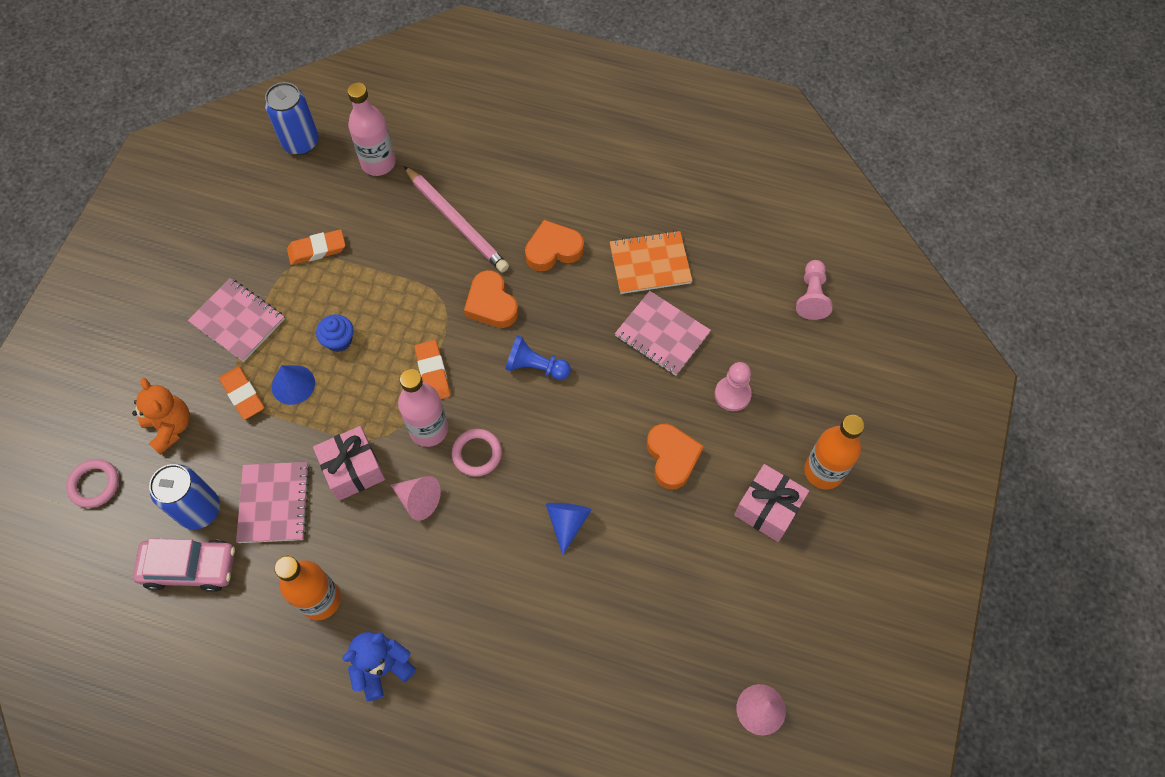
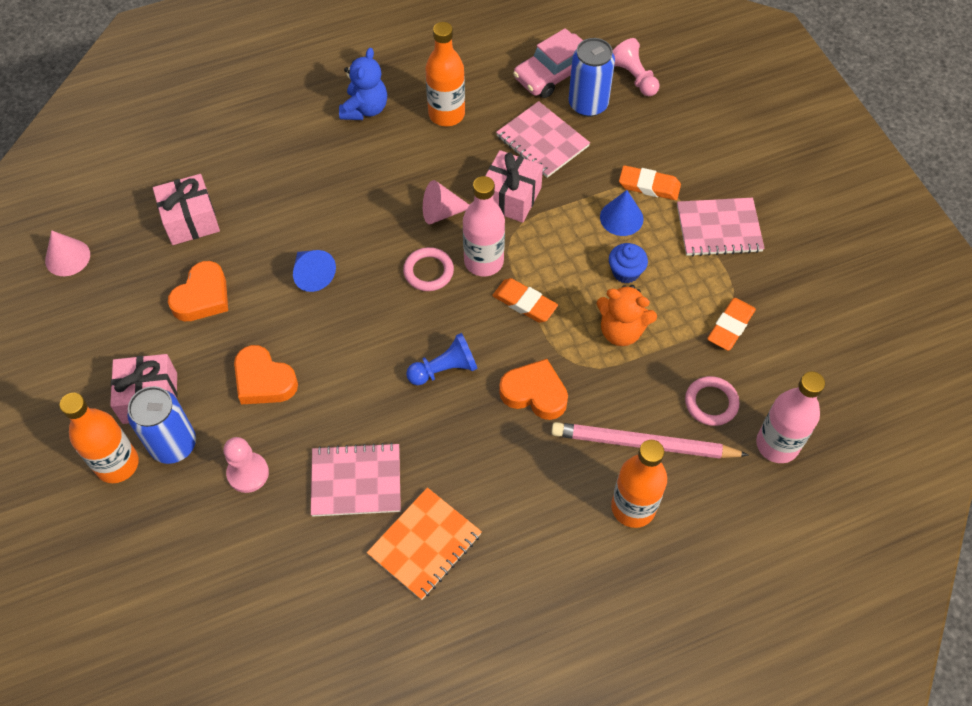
camera: 140 degrees right, 5 degrees down
(94, 484) = (675, 70): pink ring -> pink ring (711, 403)
(170, 427) = (671, 132): orange teddy bear -> orange teddy bear (621, 331)
(300, 142) = (867, 408): blue can -> blue can (173, 444)
(503, 193) = (633, 507): none -> orange bottle
(553, 250) = (529, 486): orange heart -> orange heart (202, 297)
(628, 663) = (191, 220): none -> pink gift
(811, 296) = (234, 636): pink pawn -> pink pawn (634, 77)

